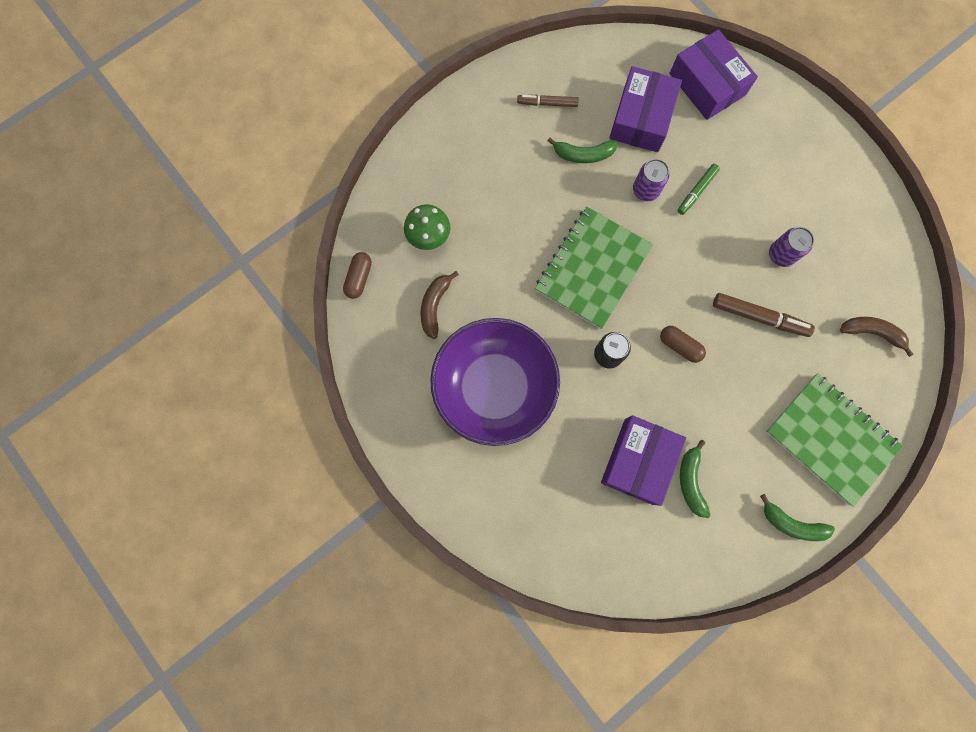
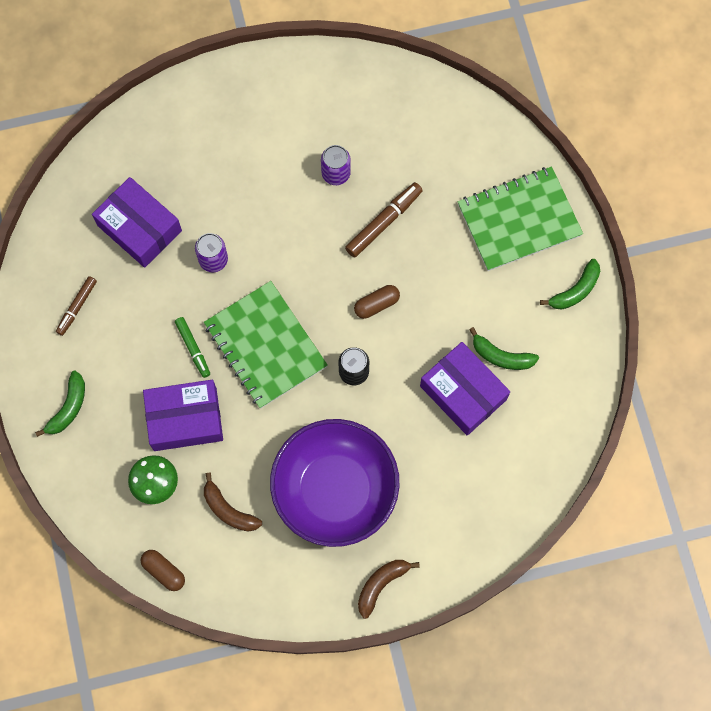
camera: 65 degrees left, 5 degrees down
(583, 154) = (148, 299): green banana -> green banana (68, 408)
(697, 191) = (238, 215): green marker -> green marker (193, 348)
(707, 84) = (137, 151): purple box -> purple box (185, 419)
(872, 333) = (444, 136): brown banana -> brown banana (381, 584)

